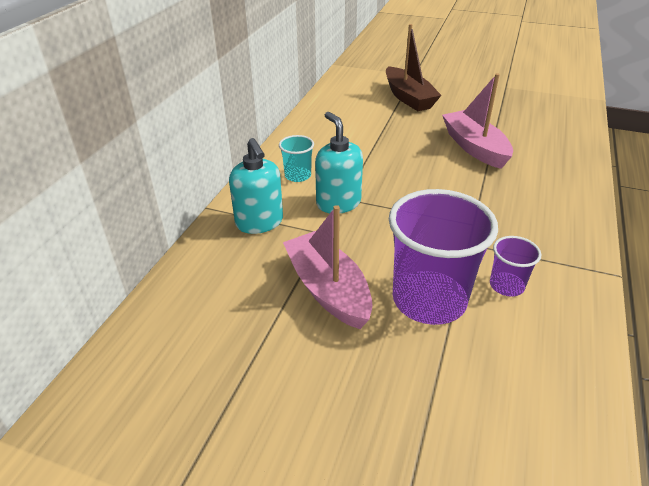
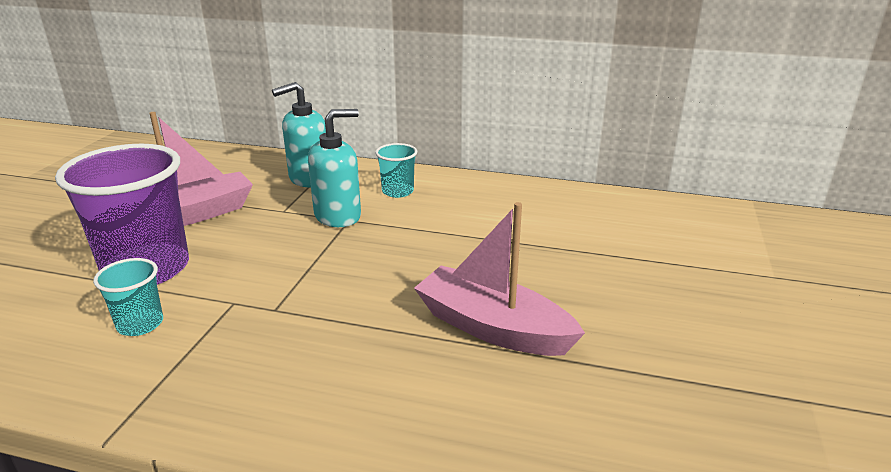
camera: 85 degrees right, 10 degrees down
(408, 98) = (660, 267): brown boat -> none
(474, 147) = (493, 328): pink boat -> pink boat turned 120 degrees counterclockwise
(506, 285) = (140, 324): purple cup -> turquoise cup

